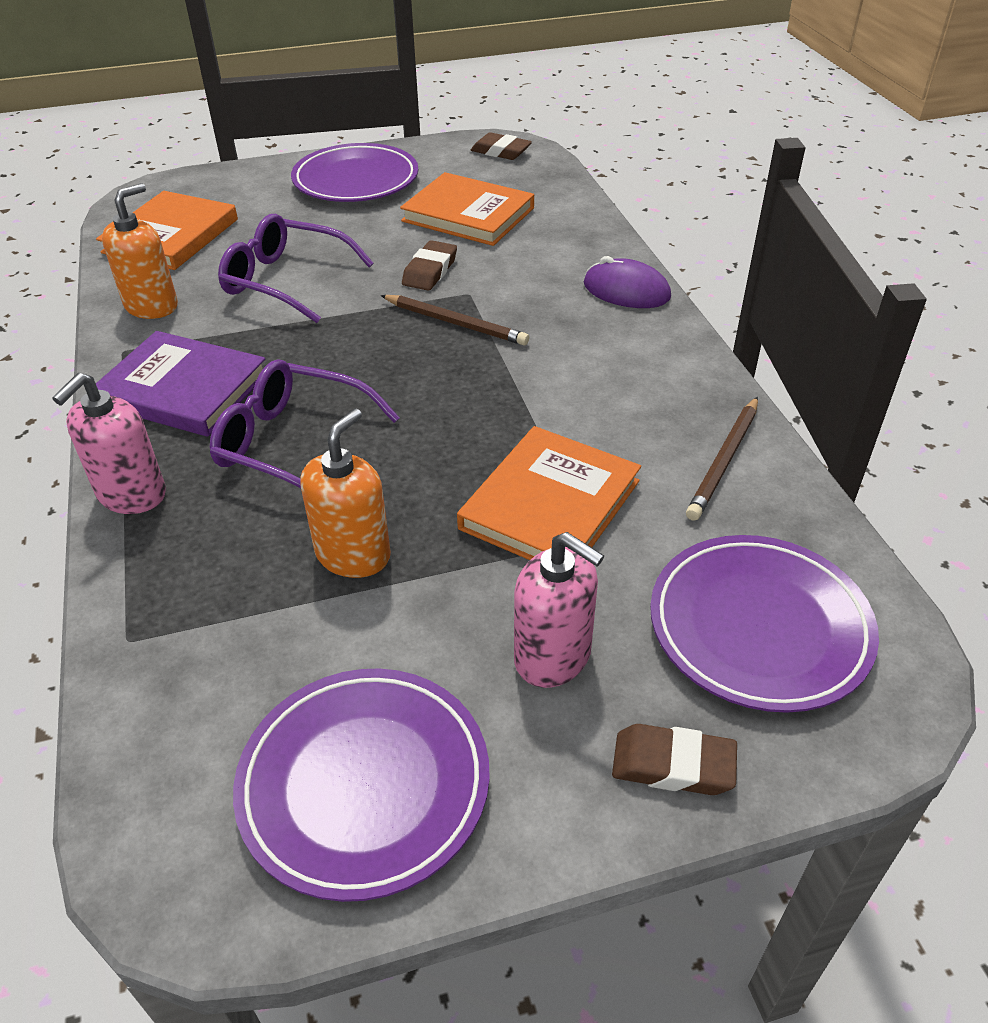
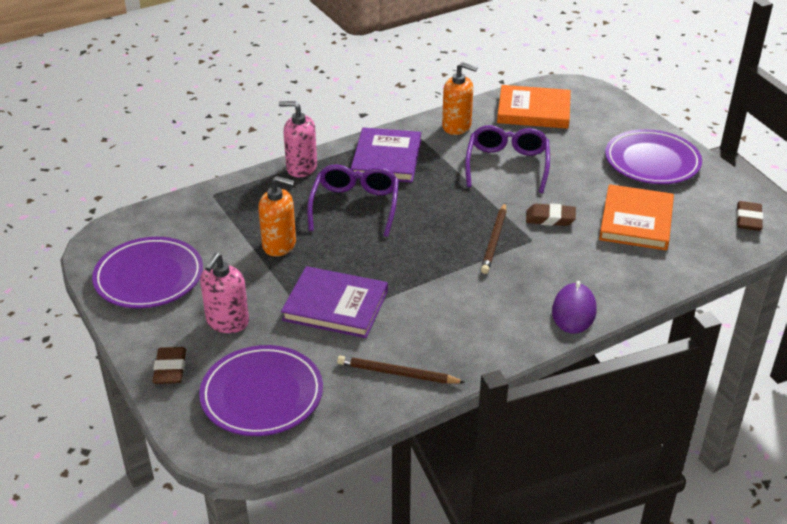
camera: 75 degrees right, 5 degrees down
(550, 504) = (335, 306): orange book -> purple book

